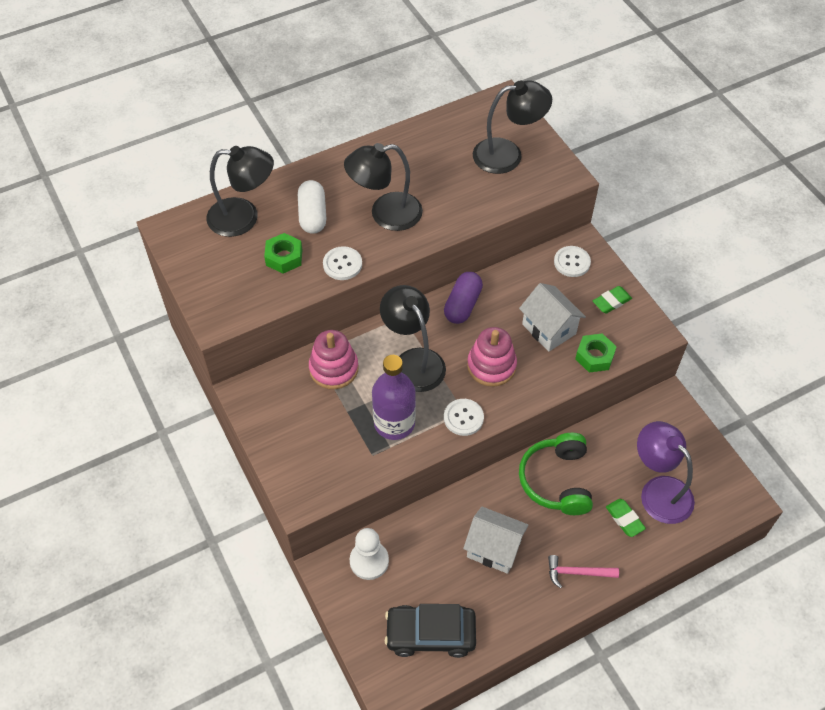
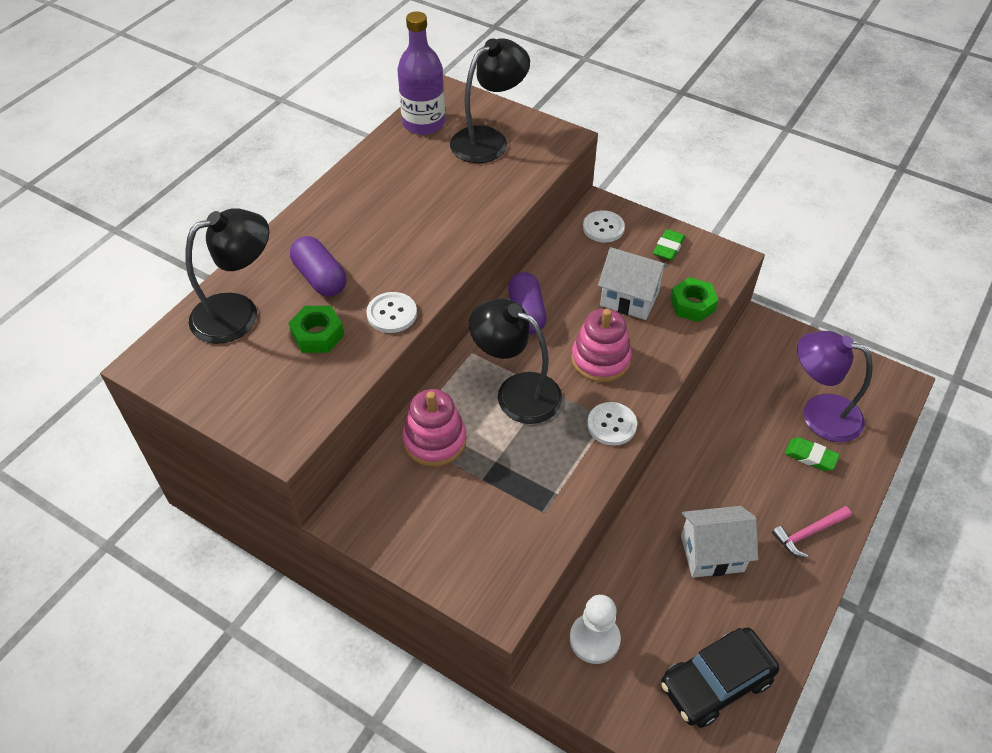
camera: 30 degrees left, 5 degrees down
(313, 215) = (320, 278): white capsule -> purple capsule
(385, 214) = (402, 244): black lamp -> none
(394, 423) = (543, 466): purple bottle -> purple bottle (424, 123)
(556, 480) = (720, 452): green headphones -> none

